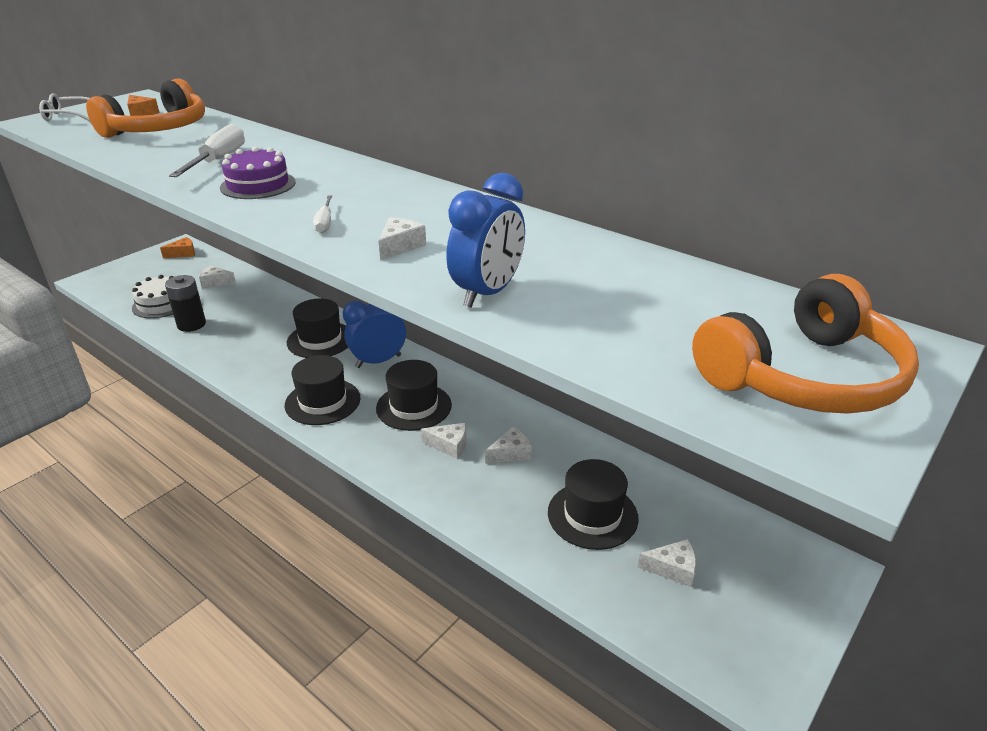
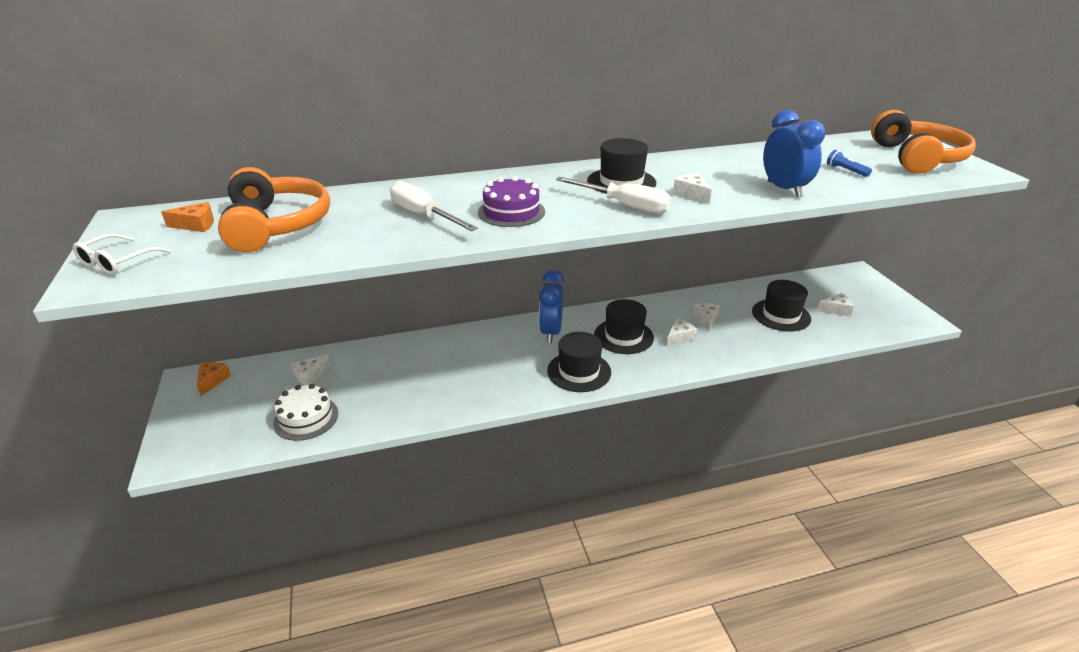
camera: 55 degrees left, 0 degrees up
(191, 324) = (375, 408): black battery -> none
(320, 340) = (489, 348): black hat -> black hat (621, 182)
(325, 223) = (624, 206): white screwdriver -> white screwdriver, size x1.88
(632, 323) = (845, 170): none -> blue flashlight
(672, 569) = (836, 310): white cheese -> white cheese turned 45 degrees clockwise

